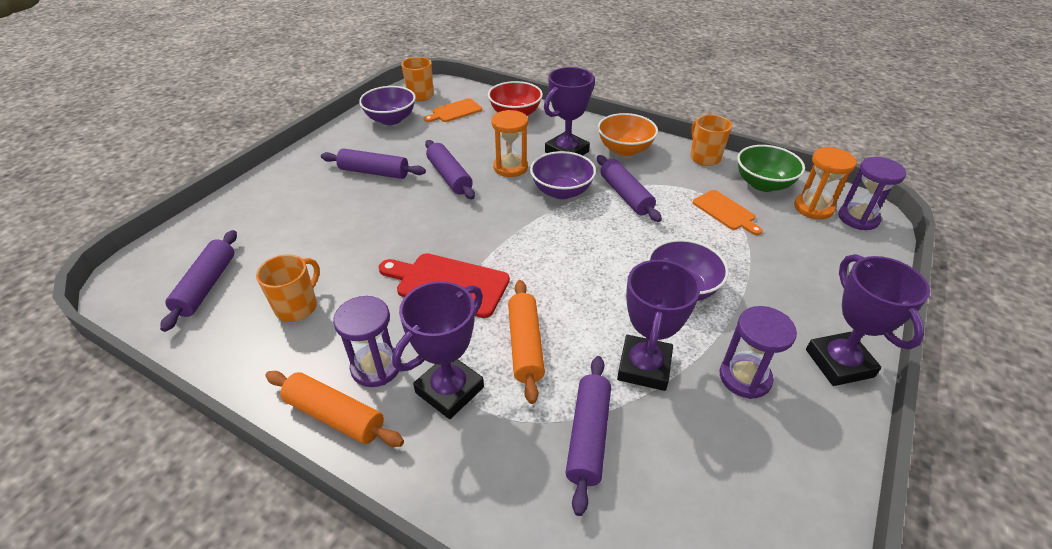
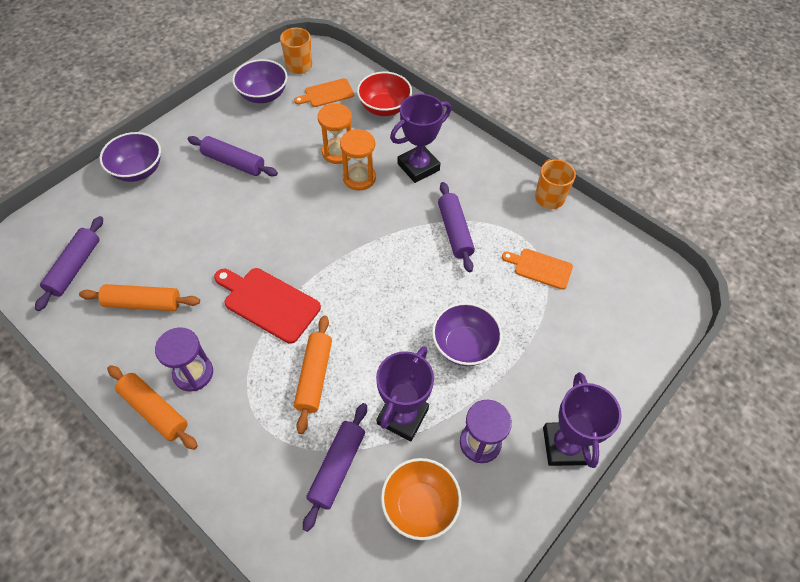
camera: 10 degrees right, 15 degrees up
(298, 307) = (143, 303): orange mug -> orange rolling pin
(449, 176) = (300, 180): purple rolling pin -> none
(449, 390) = (244, 406): purple trophy -> none
(561, 191) = (397, 216): purple bowl -> purple bowl (138, 170)
(624, 149) = (475, 173): orange bowl -> orange bowl (419, 505)
(725, 212) = (540, 268): orange cutting board -> orange cutting board turned 135 degrees clockwise
(763, 184) = (591, 241): green bowl -> none
(813, 208) = (626, 279): orange hourglass -> orange hourglass (338, 152)
(858, 218) = (663, 299): purple hourglass -> none

